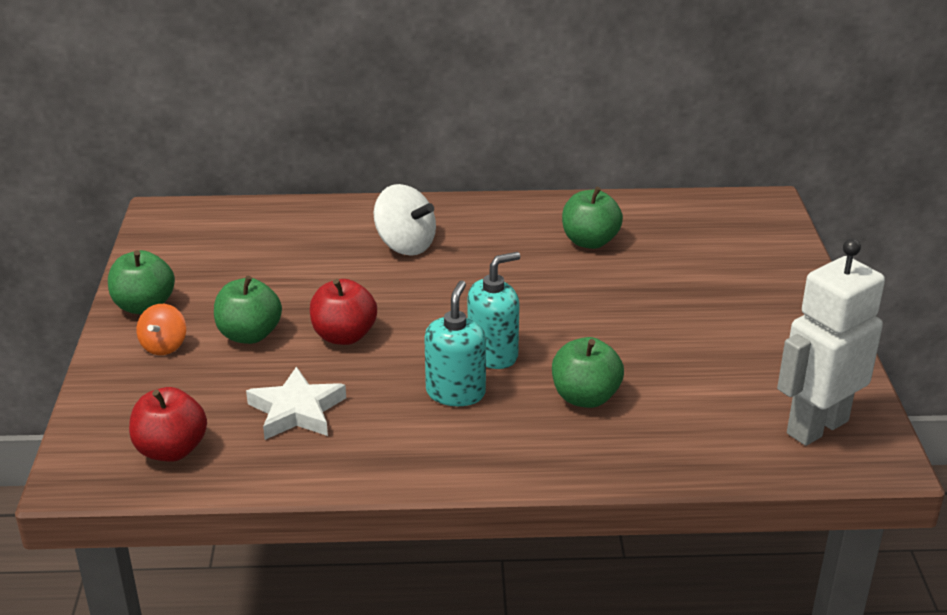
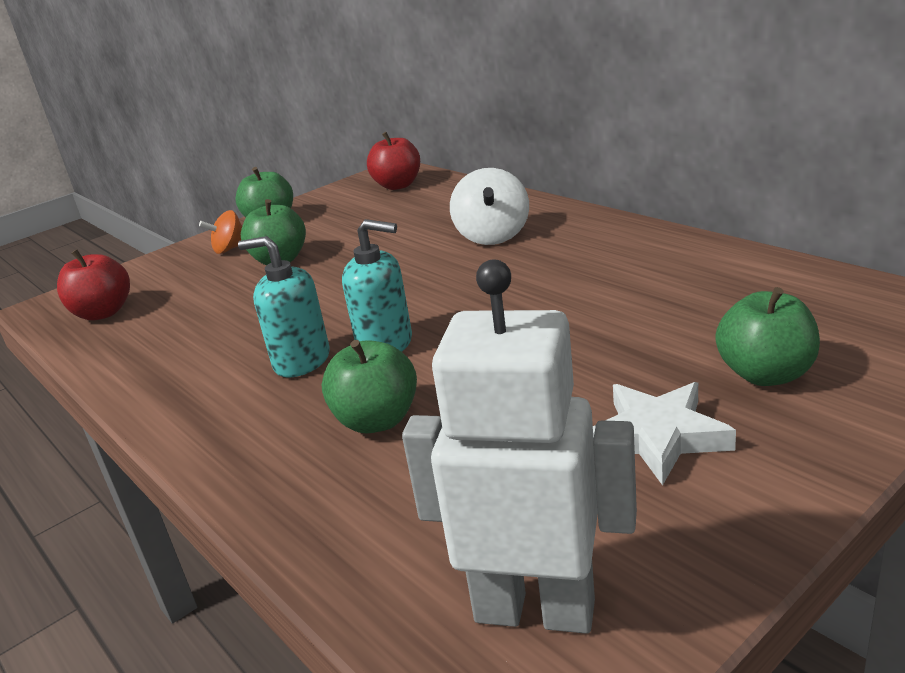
camera: 55 degrees right, 5 degrees down
(297, 411) = (198, 322): white star -> white star (658, 437)
(344, 336) = (325, 284): red apple -> red apple (398, 185)
(455, 392) = (301, 361): turquoise soap dispenser -> turquoise soap dispenser turned 135 degrees counterclockwise
(590, 241) = (656, 285): green apple -> green apple (765, 374)

